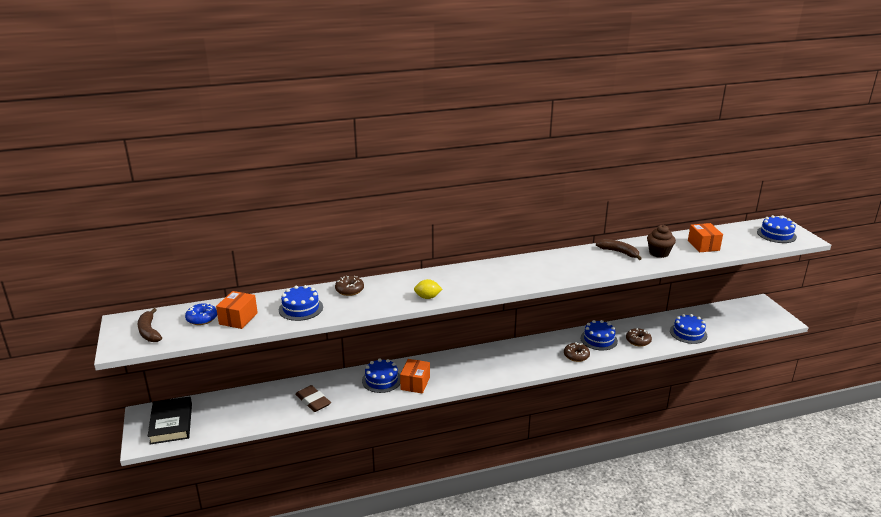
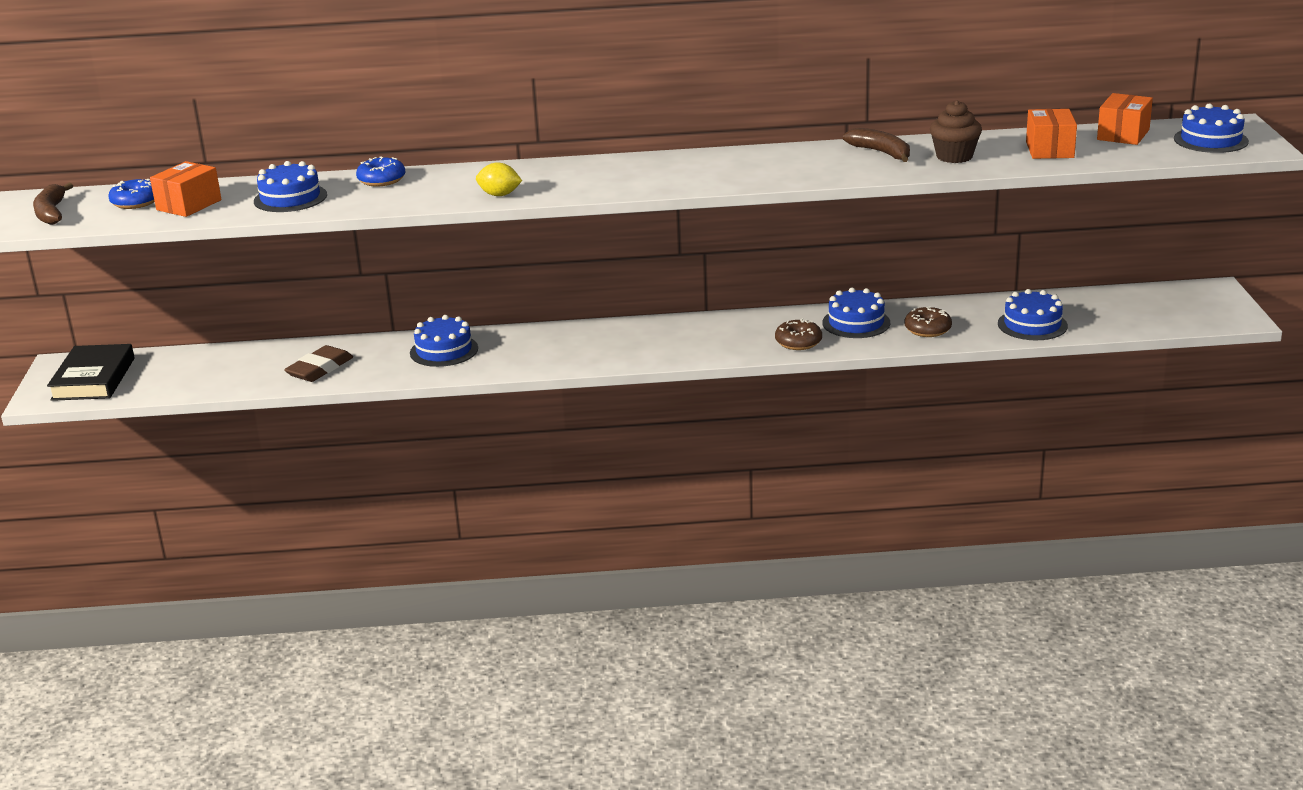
camera: 15 degrees right, 0 degrees up
(313, 401) = (320, 369): brown eraser -> brown eraser turned 60 degrees clockwise
(349, 290) = (381, 180): brown donut -> blue donut
(415, 383) = (496, 359): orange box -> orange box (1123, 135)

